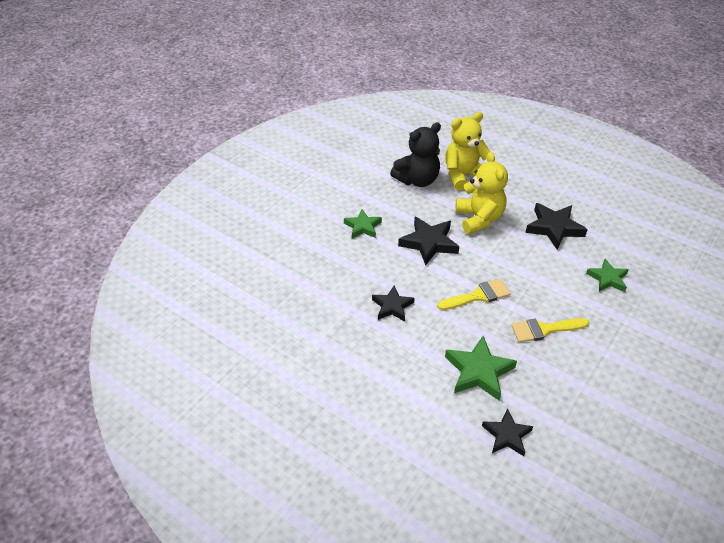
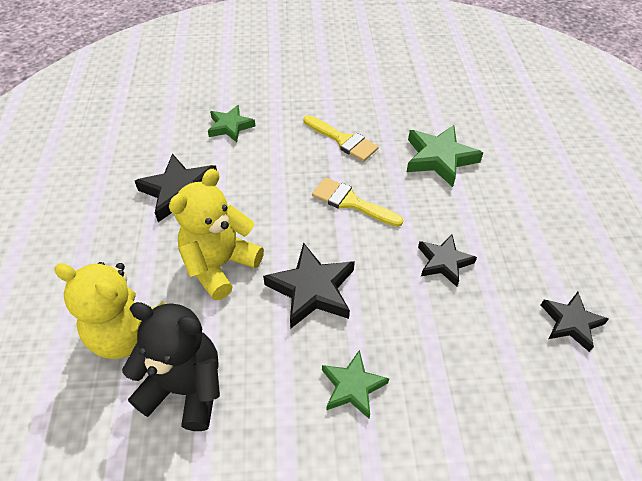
camera: 130 degrees left, 5 degrees up
(507, 435) = (475, 117): black star -> black star (571, 322)

